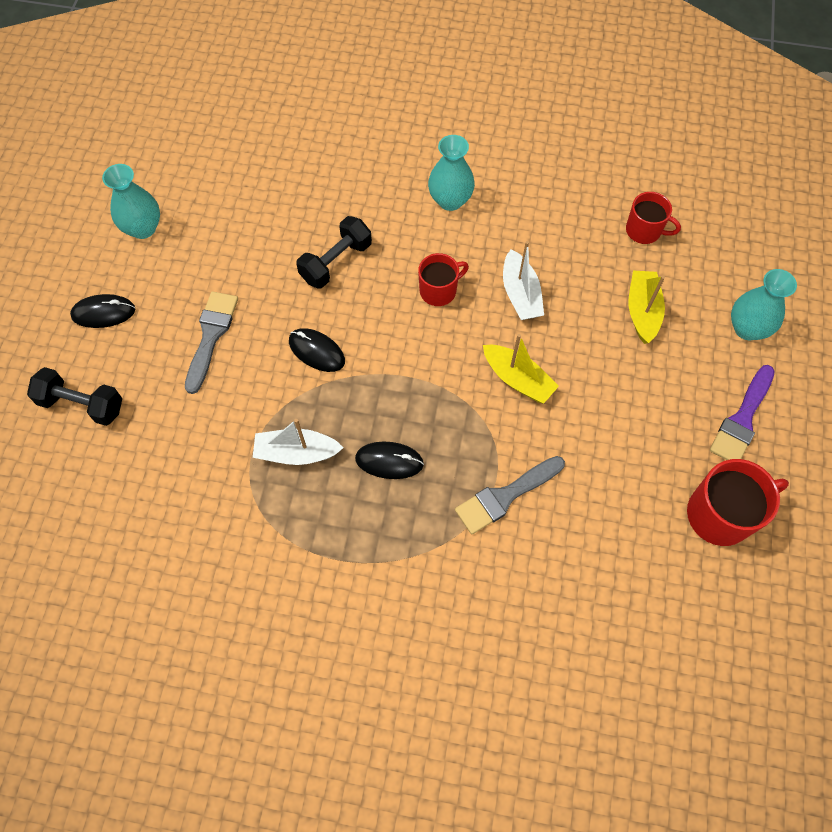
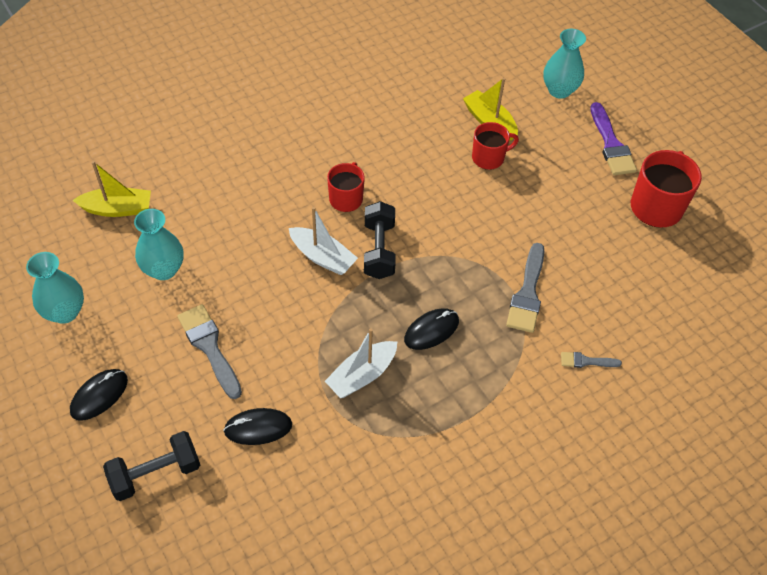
camera: 45 degrees left, 10 degrees down
(316, 351) = (302, 299): black mouse -> black mouse (258, 428)
(336, 262) = (251, 230): black dumbbell -> black dumbbell (379, 250)
(450, 200) = (290, 136): turquoise vase -> turquoise vase (164, 269)
(491, 599) = (586, 361): none -> grey brush
(517, 379) = (458, 217): yellow boat -> yellow boat (117, 209)
(520, 294) = (403, 163): white boat -> white boat (322, 257)
(644, 231) = (439, 73): red mug -> red mug (489, 158)

